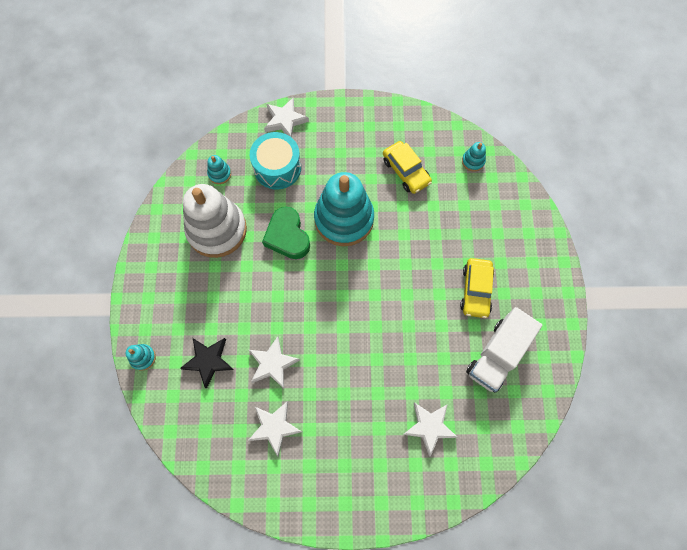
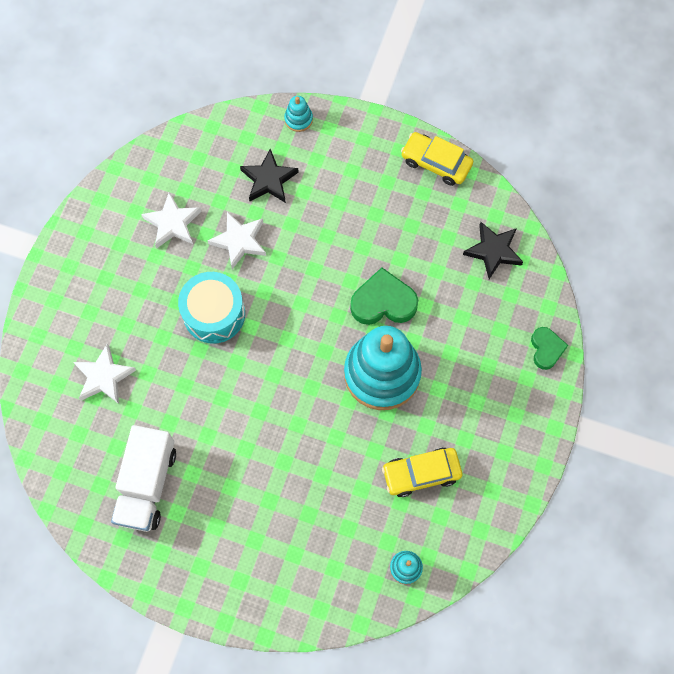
camera: 110 degrees right, 0 degrees up
(217, 230) = (419, 228): white stacking toy -> none
(219, 174) = (493, 251): turquoise stacking toy -> black star
(277, 168) = (479, 319): turquoise drum -> turquoise drum (214, 314)
(285, 120) = (546, 349): white star -> green heart
(476, 290) = (232, 494): yellow car -> yellow car (436, 163)
(497, 355) = (147, 484): white truck -> white truck turned 135 degrees counterclockwise

